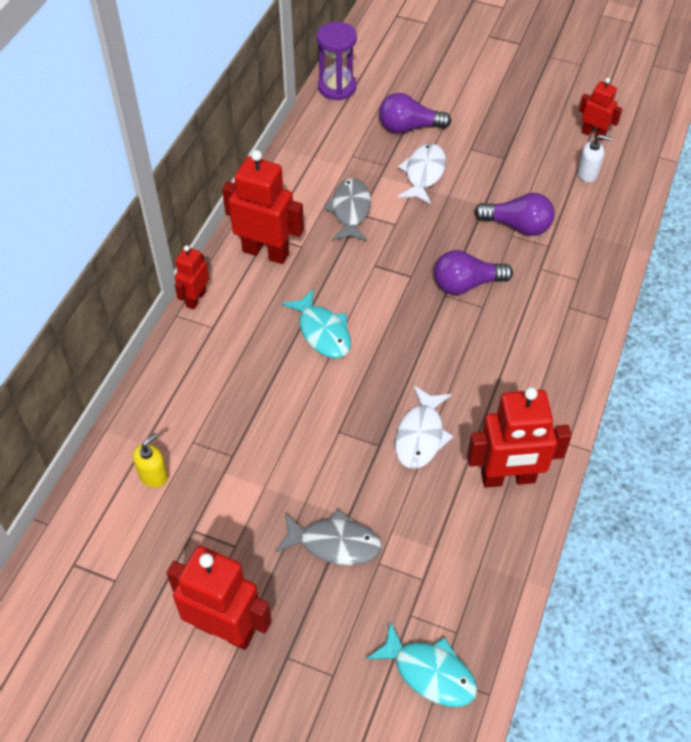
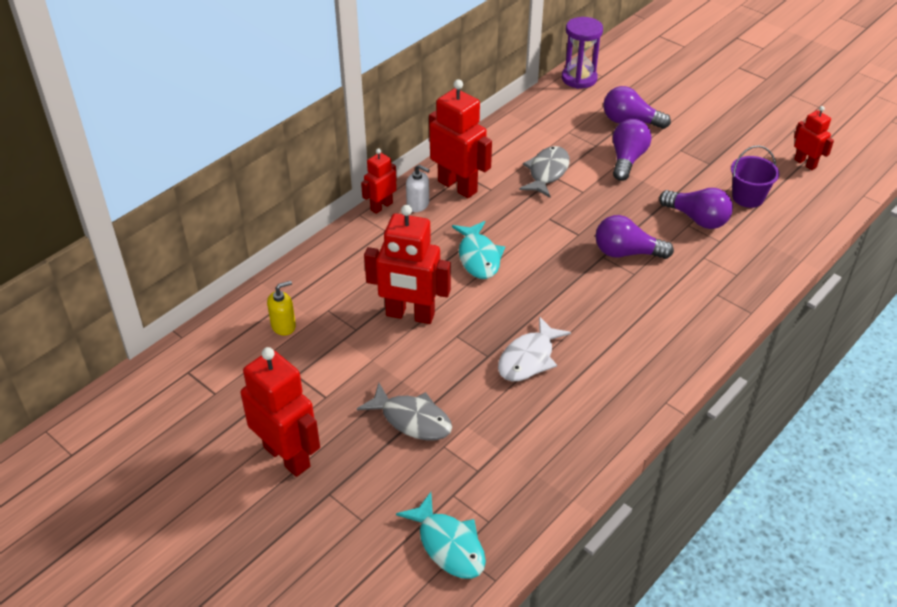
camera: 20 degrees right, 10 degrees down
(423, 174) = (627, 159): white fish -> purple light bulb
(508, 478) = (594, 414): red robot -> red robot (410, 315)
(555, 188) = (748, 197): none -> purple bucket
(587, 173) = (785, 193): white soap dispenser -> white soap dispenser (418, 205)

